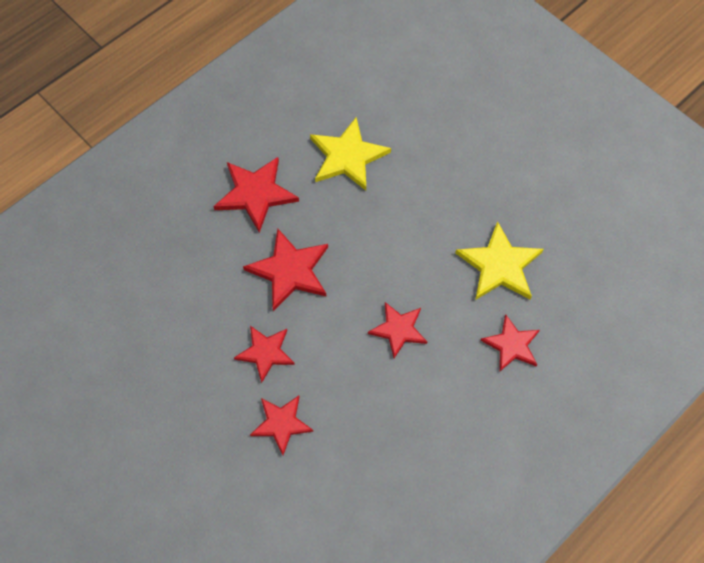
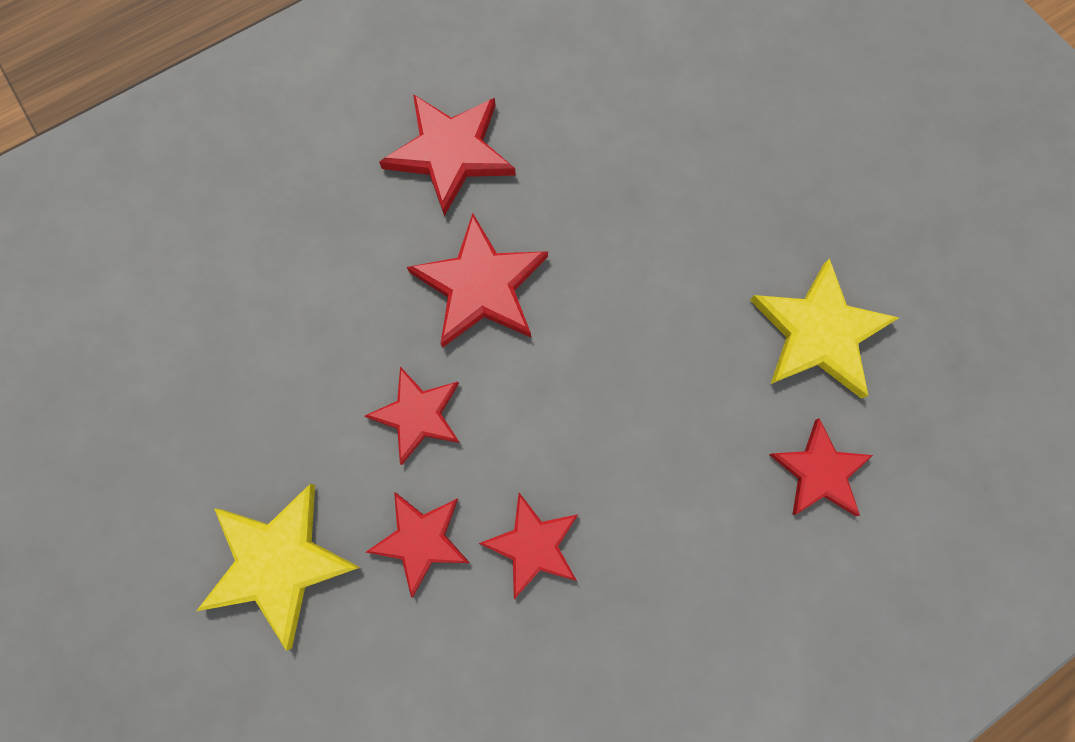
camera: 10 degrees right, 10 degrees up
(347, 156) = (603, 115): yellow star -> yellow star (278, 562)
(398, 329) = (637, 413): red star -> red star (533, 545)

